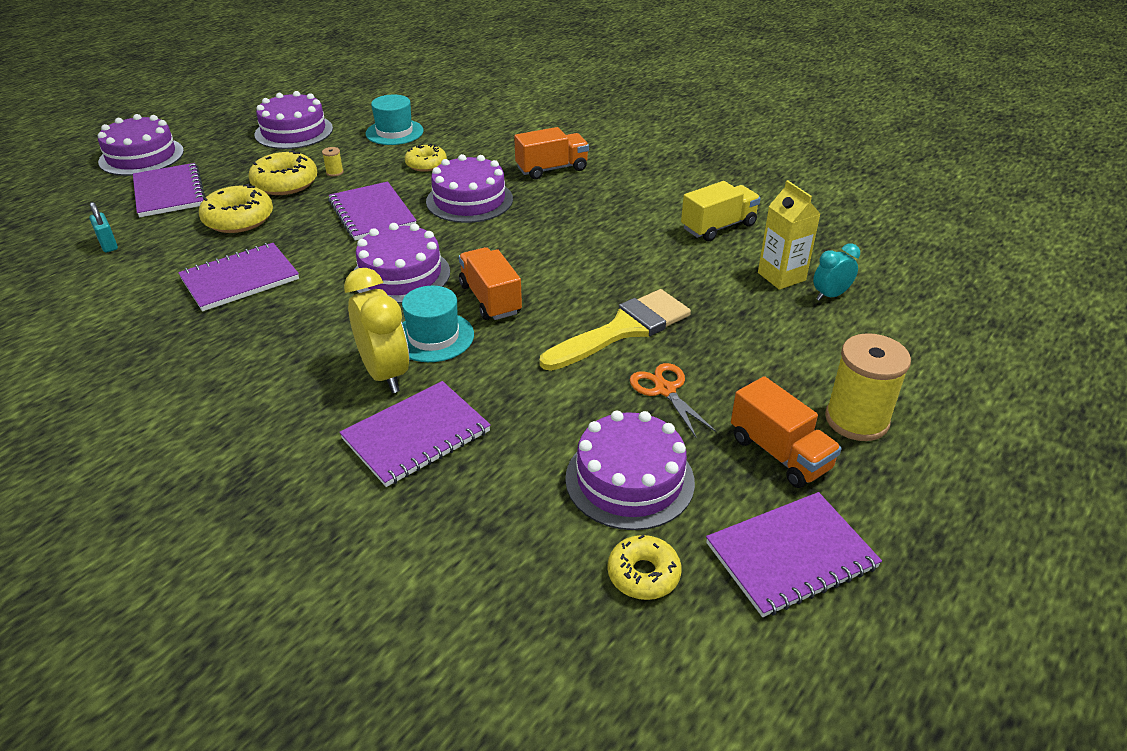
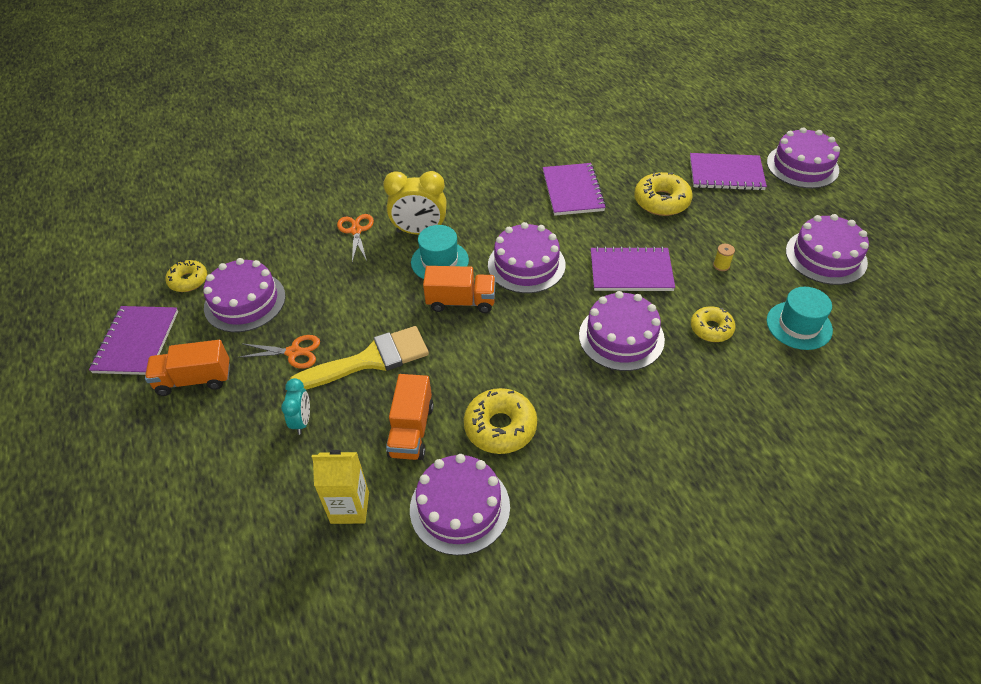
camera: 120 degrees right, 10 degrees up
(108, 245) = (656, 143): turquoise padlock -> none
(285, 183) = (713, 233): yellow donut -> yellow donut (500, 427)
(416, 435) = (356, 231): purple notebook -> orange scissors
(552, 169) = (655, 422): orange truck -> orange truck (411, 430)
(623, 329) = (370, 360): yellow brush -> yellow brush turned 105 degrees counterclockwise
(718, 227) = (460, 507): yellow truck -> purple cake
(830, 295) = (297, 527): turquoise clock -> turquoise clock (302, 421)
(856, 420) = (175, 440): yellow spool -> none

